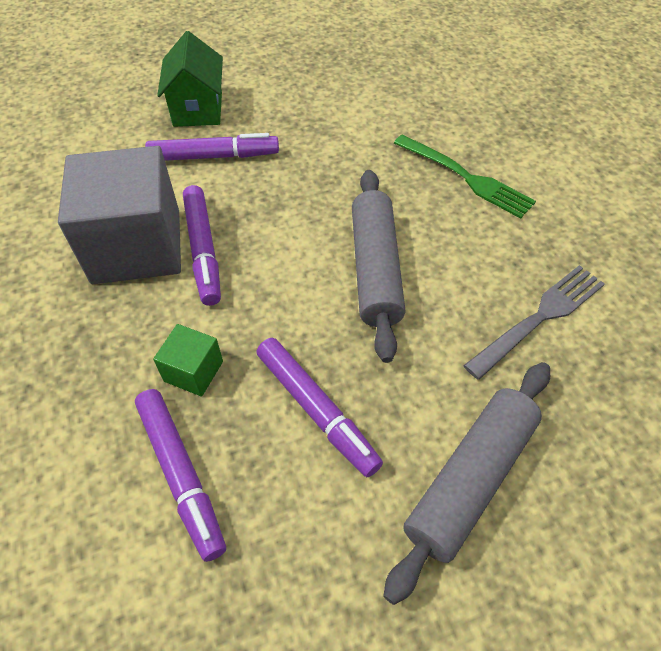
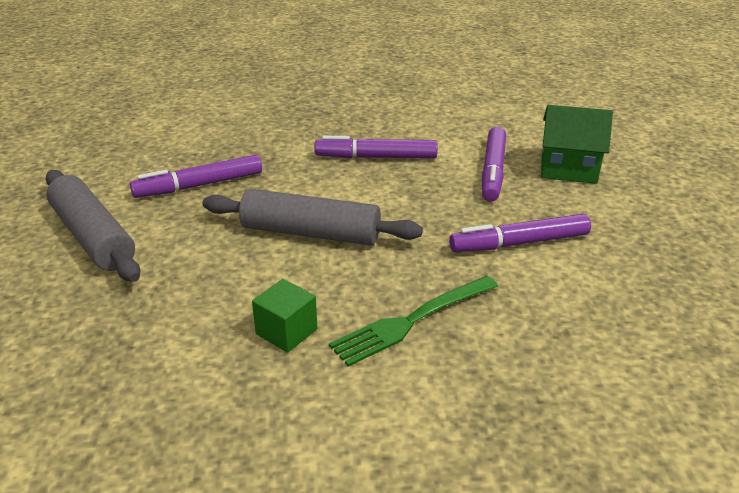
camera: 105 degrees right, 20 degrees down
(137, 246) = (393, 132): grey cube -> none
(181, 475) = (195, 137): purple marker -> purple marker (519, 243)
(193, 371) = (265, 145): green cube -> green cube (286, 331)
(539, 318) = (195, 316): grey fork -> none

